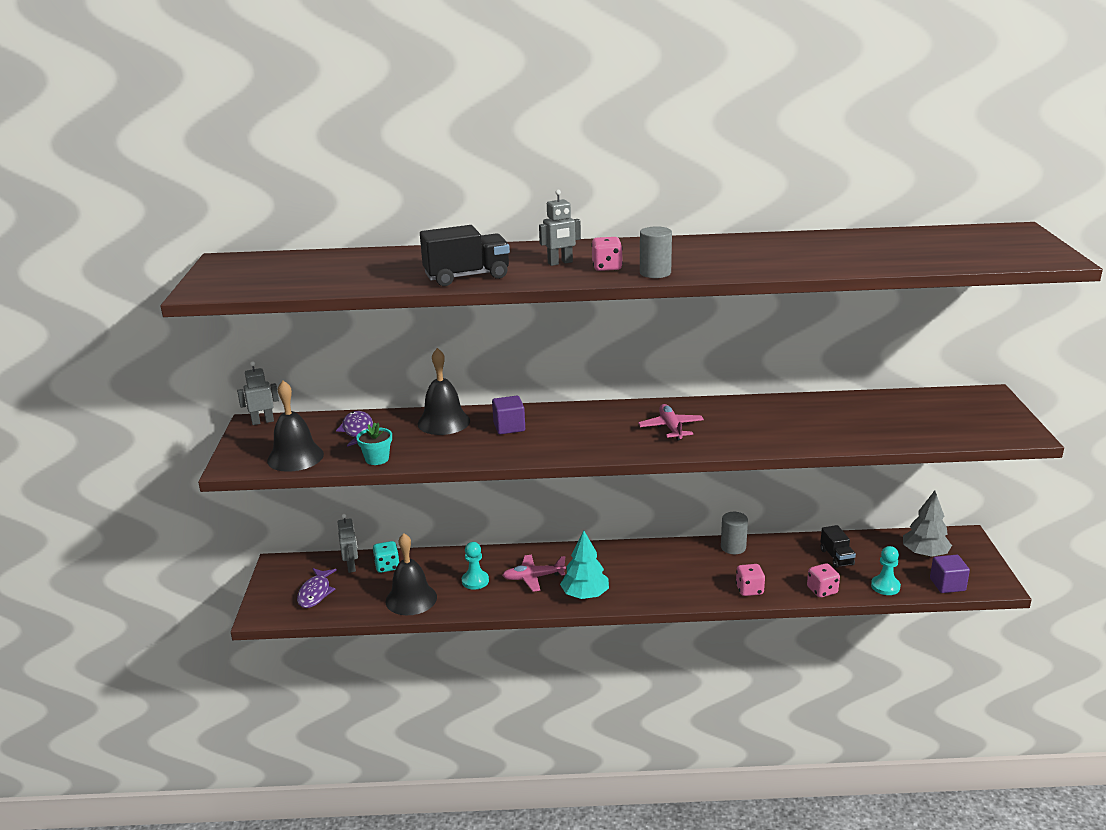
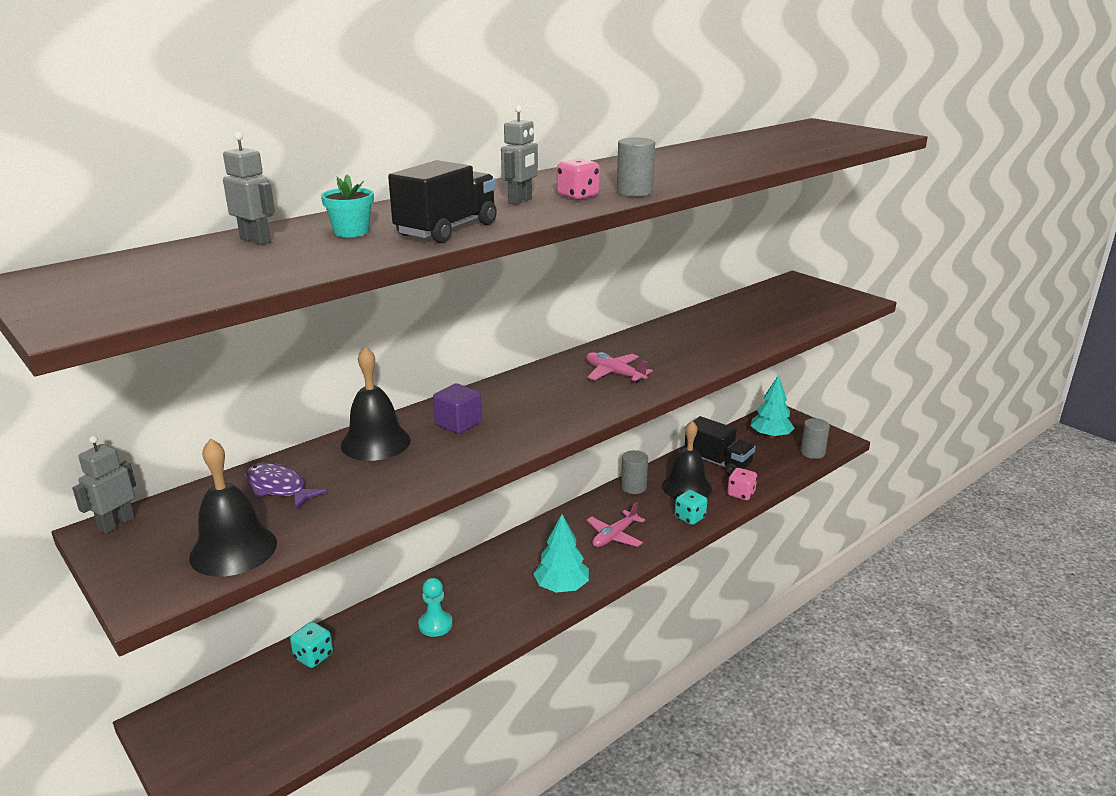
camera: 40 degrees left, 0 degrees up
(315, 593) = (252, 732): purple fish -> none
(351, 566) = (266, 677): grey robot -> grey robot (255, 240)
(377, 459) = (352, 510): turquoise flower pot -> turquoise flower pot (351, 232)
(411, 599) = (385, 679): black bell -> black bell (686, 487)
(533, 577) = (492, 593): pink plane -> pink plane (614, 536)
(749, 590) = (690, 518): pink dice -> turquoise dice
(836, 557) = (717, 463): black truck -> black truck, size x1.61
(885, 586) = (777, 471): turquoise pawn -> none
(924, 554) = (770, 436): grey tree -> turquoise tree
(947, 584) = (812, 453): purple cube -> grey cylinder

